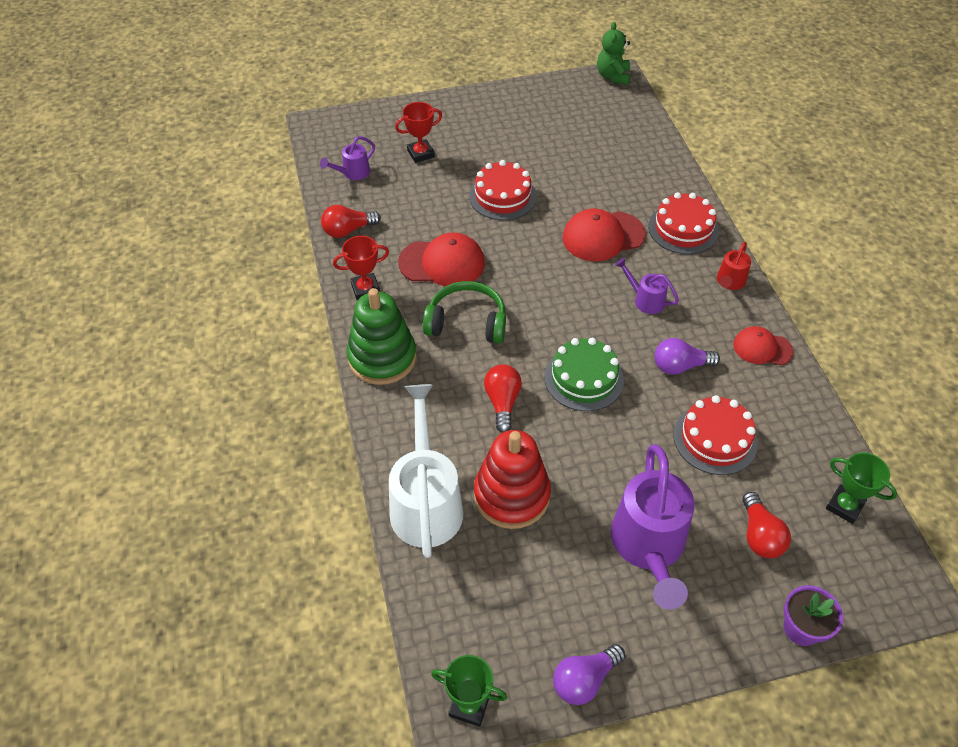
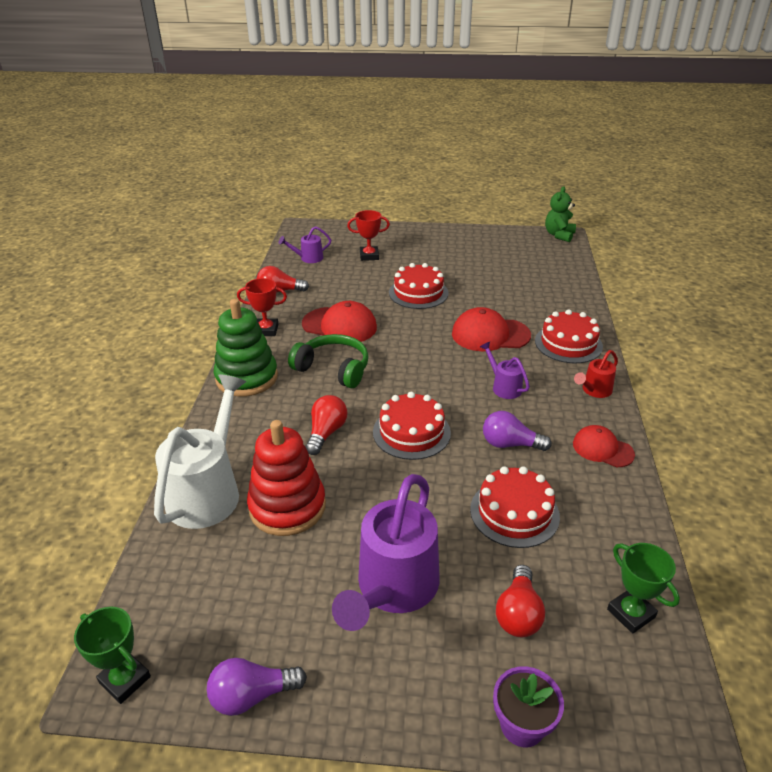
camera: 20 degrees right, 15 degrees down
(584, 378) = (411, 432): green cake -> red cake

